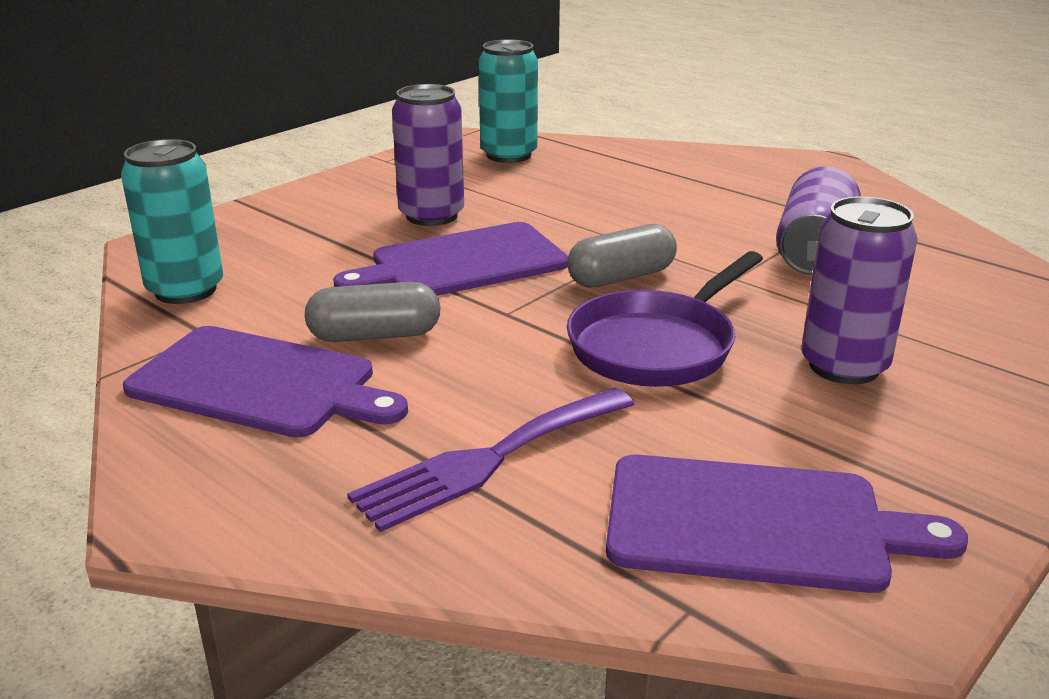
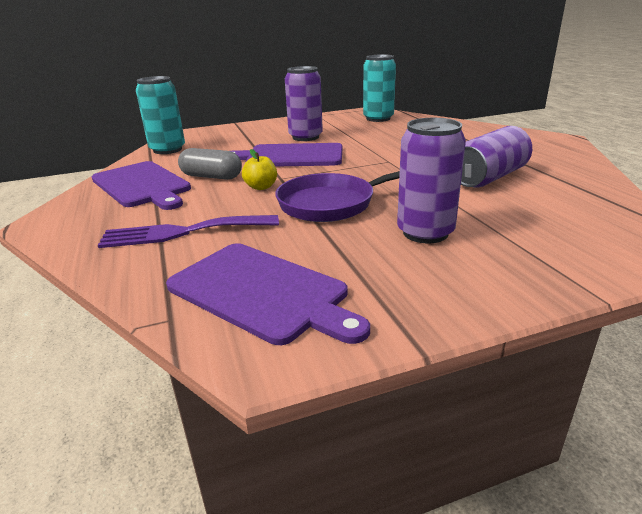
camera: 30 degrees right, 0 degrees up
(498, 339) = (261, 187): none -> yellow apple
(621, 277) = (359, 173): grey capsule -> none

